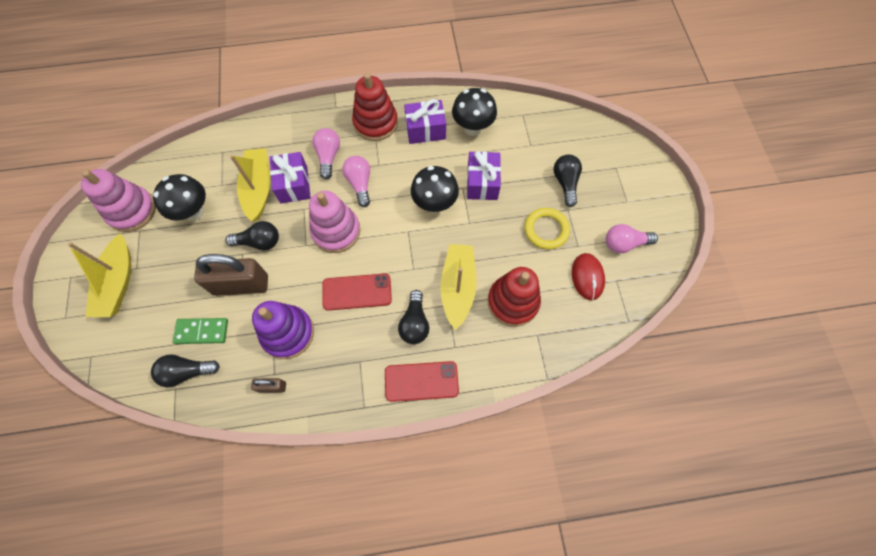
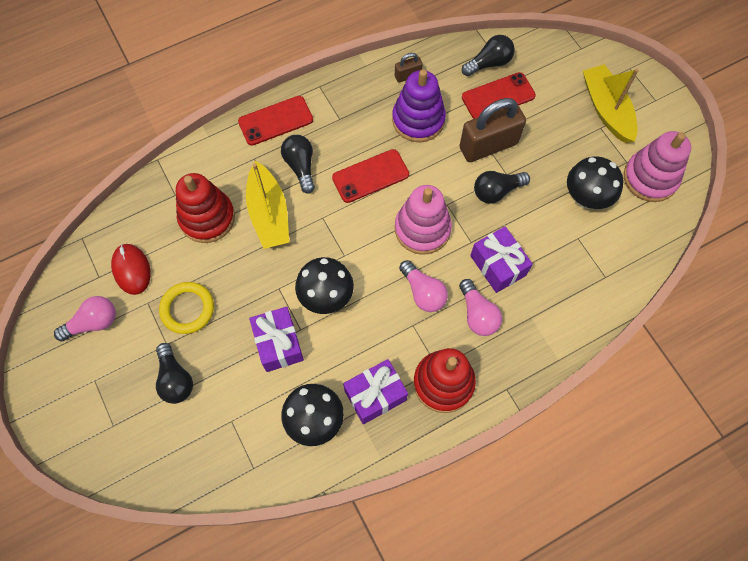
camera: 160 degrees right, 0 degrees up
(202, 331) = (498, 96): green domino -> red phone
(258, 188) = (534, 247): yellow boat -> none

